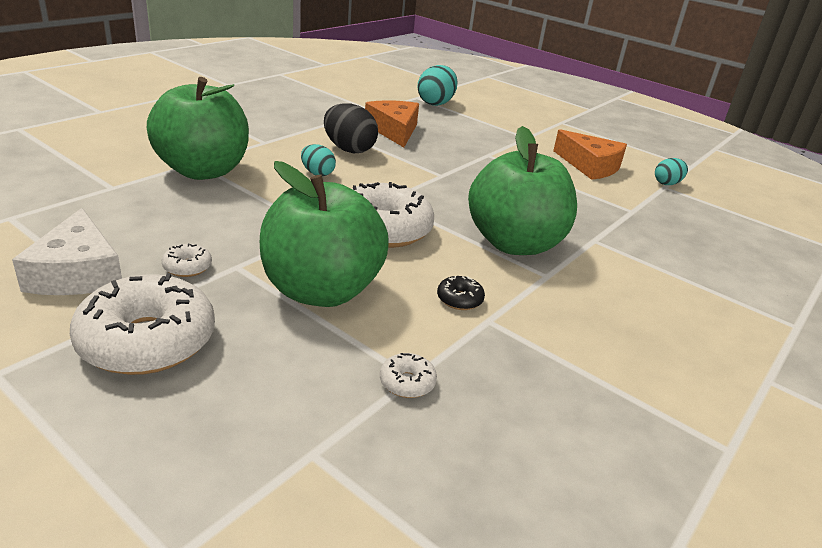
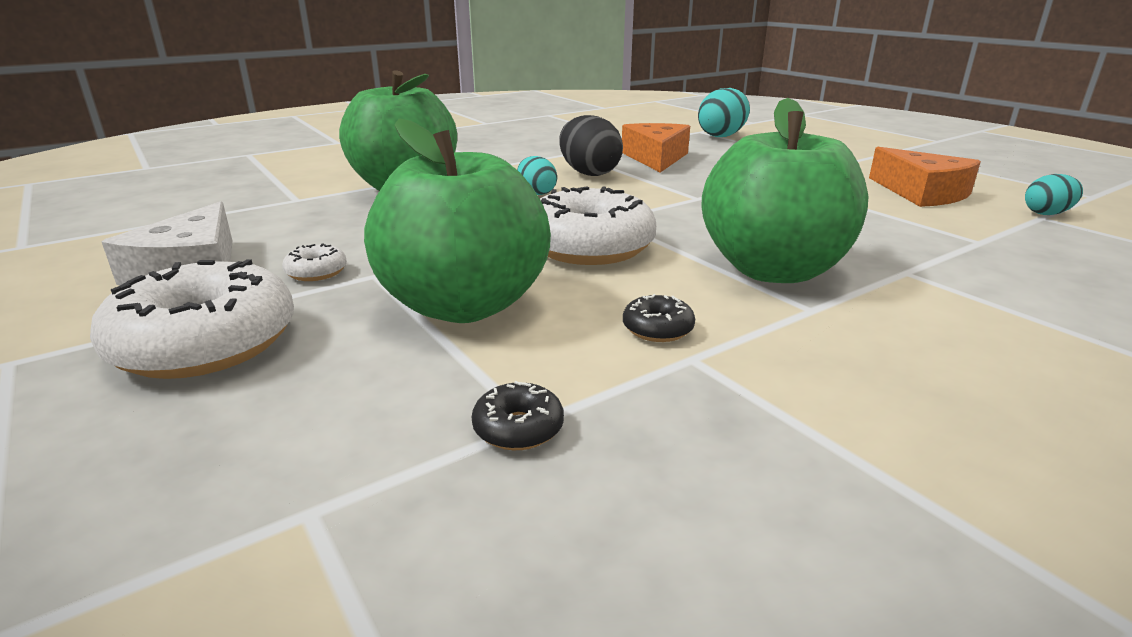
camera: 20 degrees right, 5 degrees down
(407, 382) = (518, 428): white donut -> black donut

